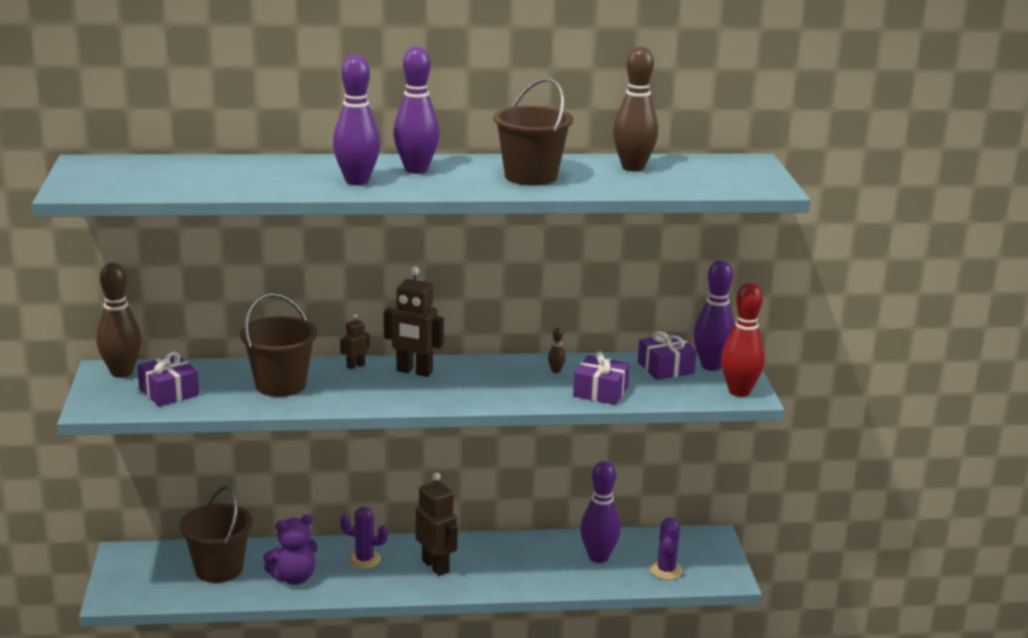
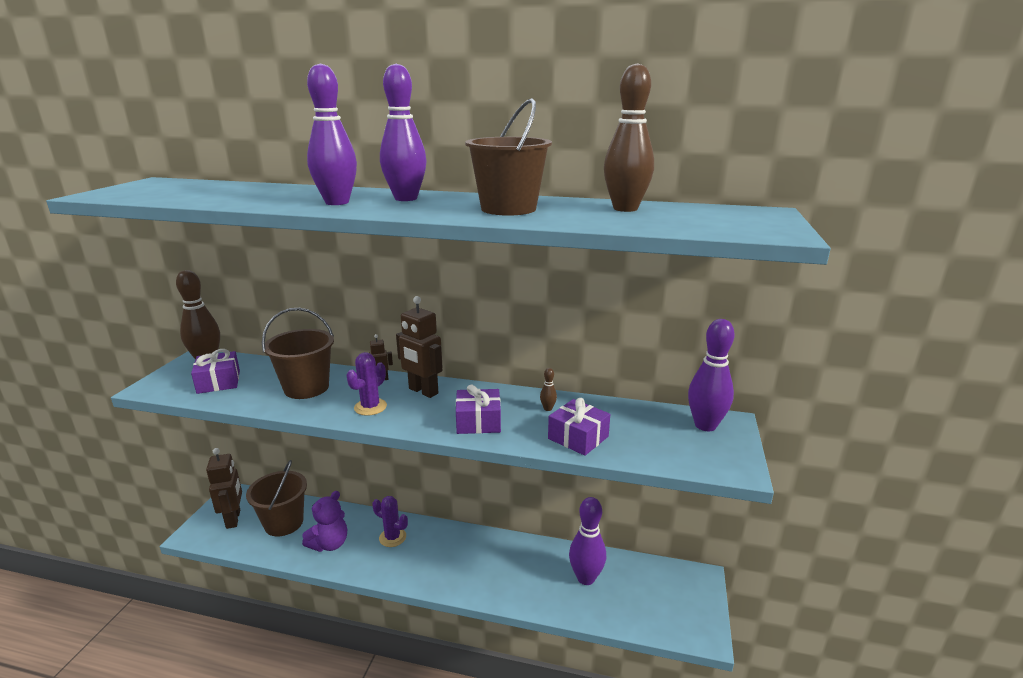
camera: 20 degrees right, 0 degrees up
(294, 578) = (329, 544): purple teddy bear -> purple teddy bear turned 45 degrees counterclockwise
(436, 566) = (443, 557): brown robot -> brown robot (233, 519)
(665, 368) = (657, 421): purple gift -> purple gift (478, 422)
(666, 570) = (643, 608): purple cactus -> purple cactus (370, 407)
(739, 391) = (726, 461): red bowling pin -> none

